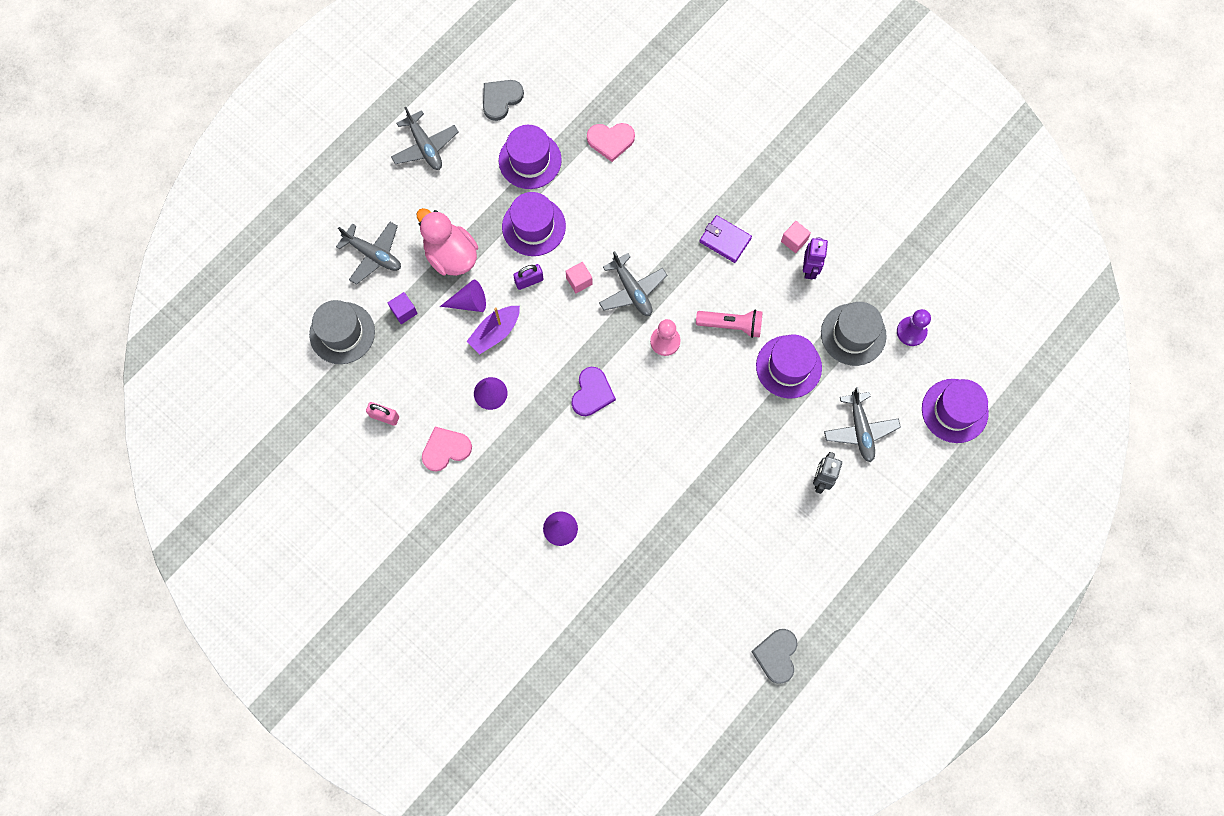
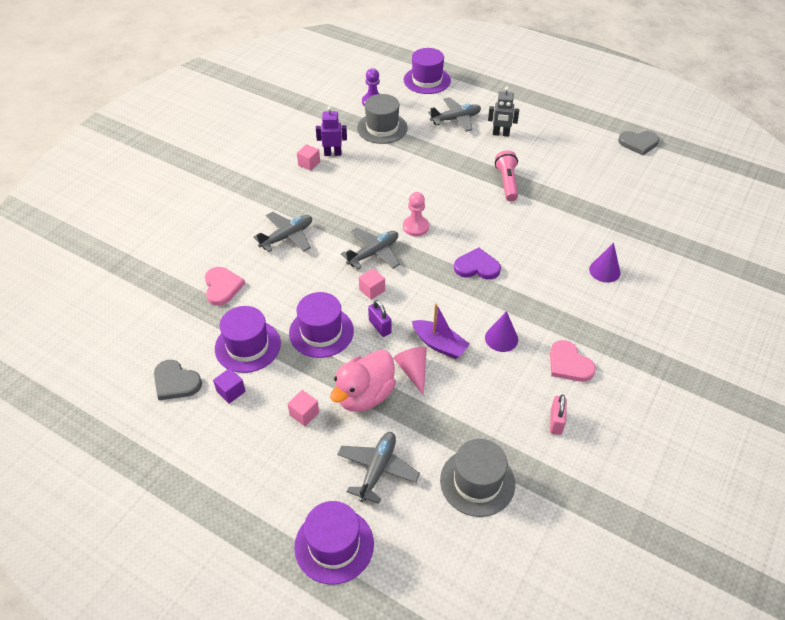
camera: 100 degrees left, 25 degrees down
(404, 311) = (437, 426): purple cube -> purple cube (231, 391)
(425, 146) = (237, 443): grey plane -> grey plane (287, 237)
(443, 202) = (304, 413): none -> pink cube
(469, 302) = (413, 371): purple cone -> pink cone
(725, 240) = (315, 202): purple wallet -> none
(731, 325) = (391, 190): pink flashlight -> pink flashlight (507, 182)
(788, 367) = (417, 157): purple hat -> purple hat (334, 545)

